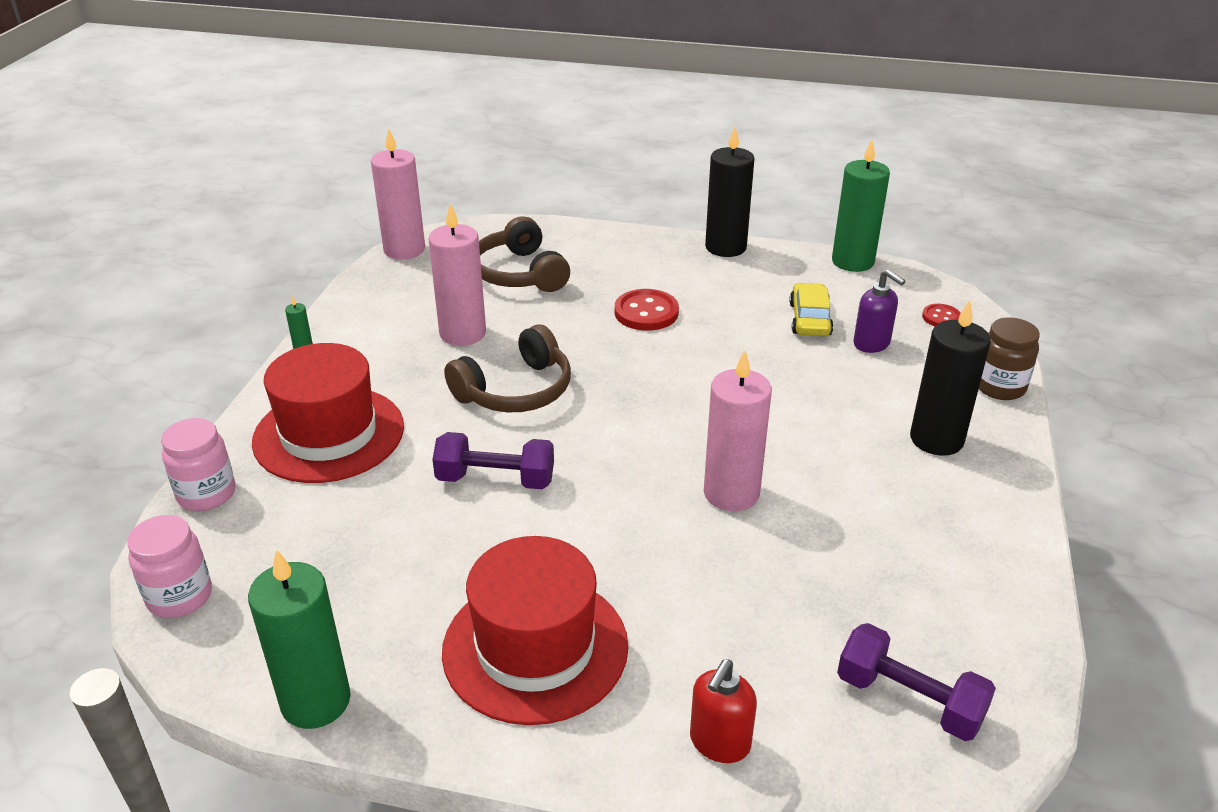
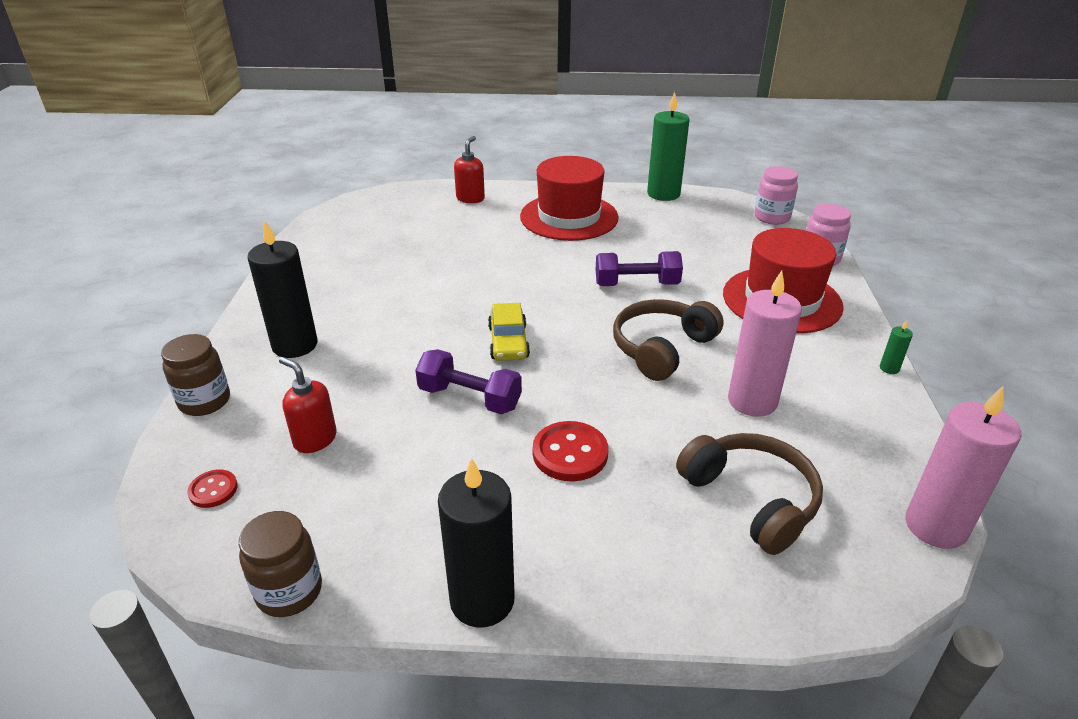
camera: 170 degrees right, 0 degrees up
(731, 493) = (467, 292): pink candle -> none
(810, 319) = (377, 467): yellow car -> yellow car (508, 342)
(852, 261) = (289, 591): green candle -> brown jar
(872, 344) = (315, 439): purple soap dispenser -> red soap dispenser
(909, 700) = (375, 217): purple dumbbell -> purple dumbbell (469, 398)

